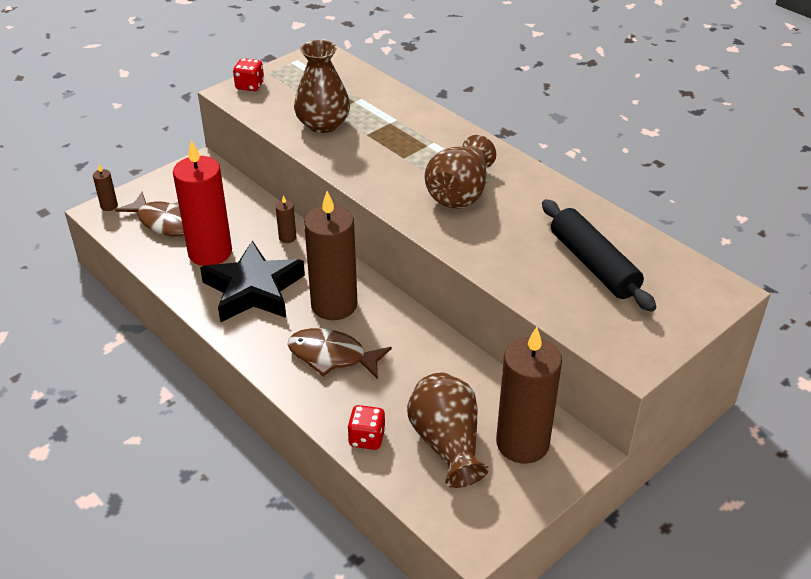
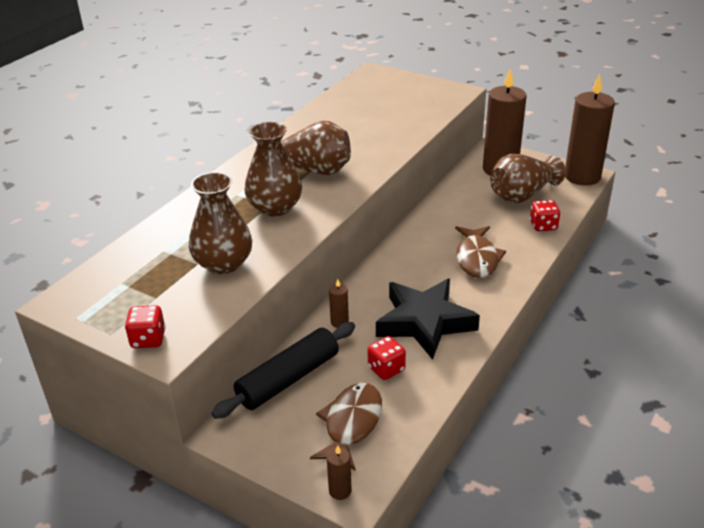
camera: 105 degrees left, 5 degrees down
(210, 252) = (386, 369): red candle -> red dice
(334, 305) = (418, 271): brown candle -> brown candle (582, 176)
(397, 160) = (275, 207): none -> brown vase
(593, 265) = (373, 110): black rolling pin -> black rolling pin (288, 379)

